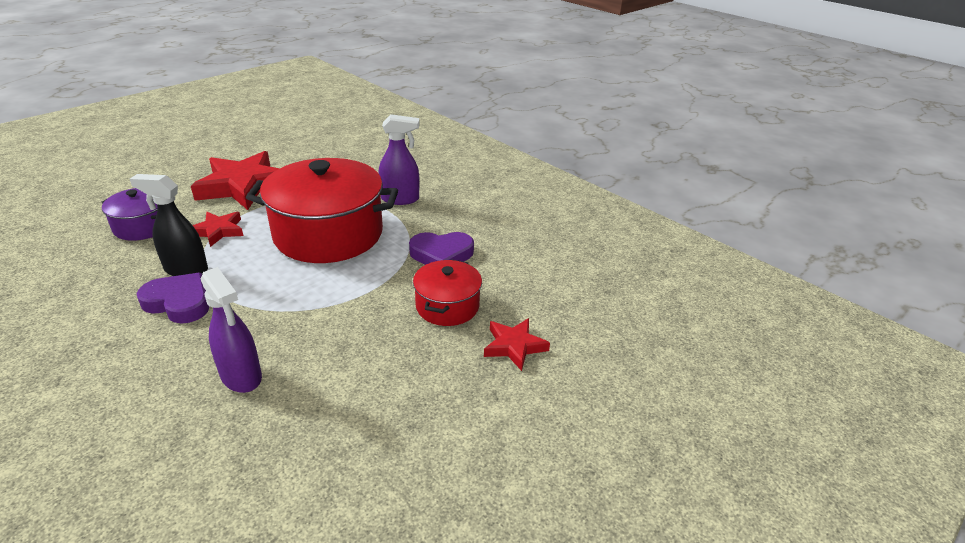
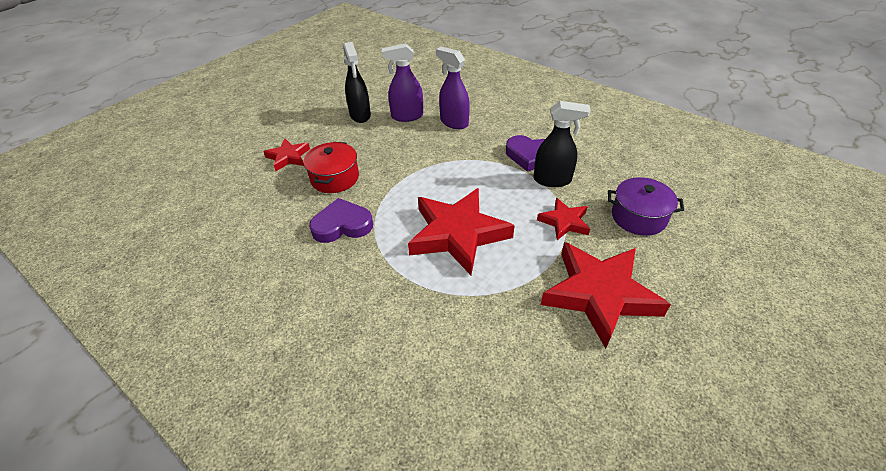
camera: 175 degrees right, 10 degrees up
(328, 234) = (457, 234): red pot -> red star
(395, 418) = (360, 115): none -> black spray bottle
(400, 199) = (399, 301): purple spray bottle -> purple spray bottle (407, 116)

